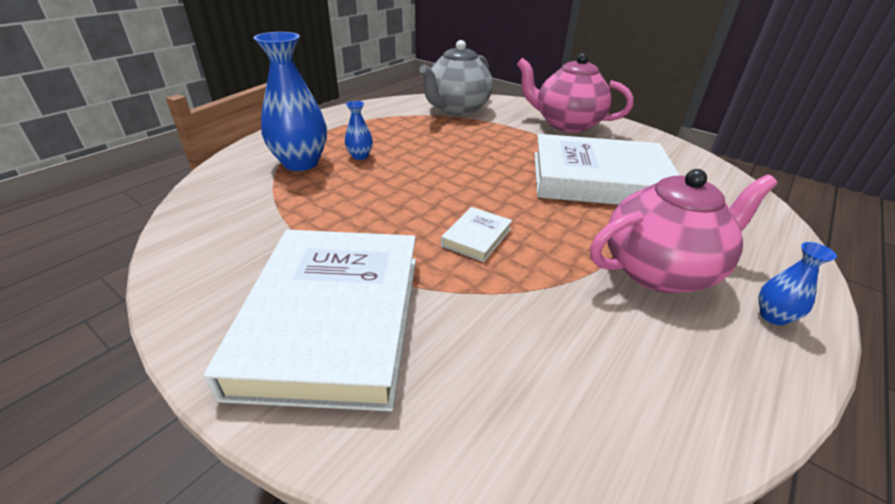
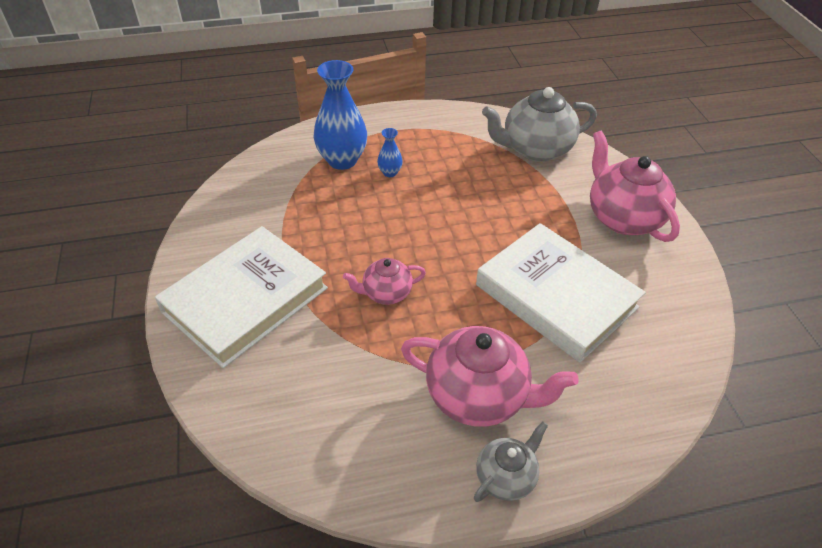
camera: 40 degrees right, 10 degrees up
(476, 237) = (386, 293): white book -> pink teapot
(773, 316) = (506, 477): blue vase -> grey teapot

